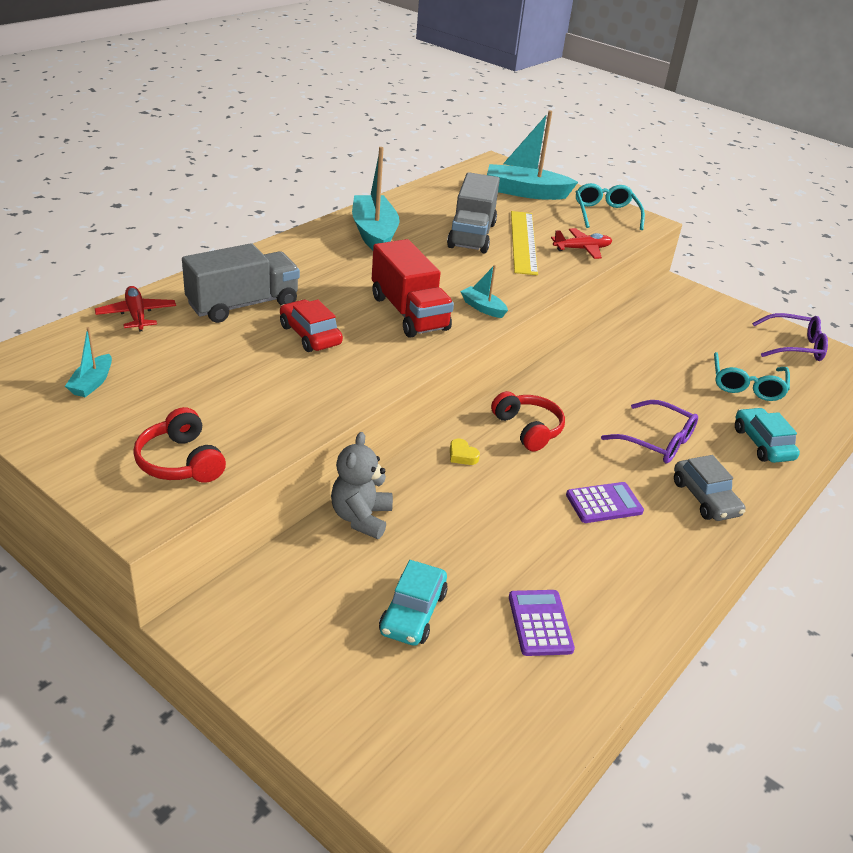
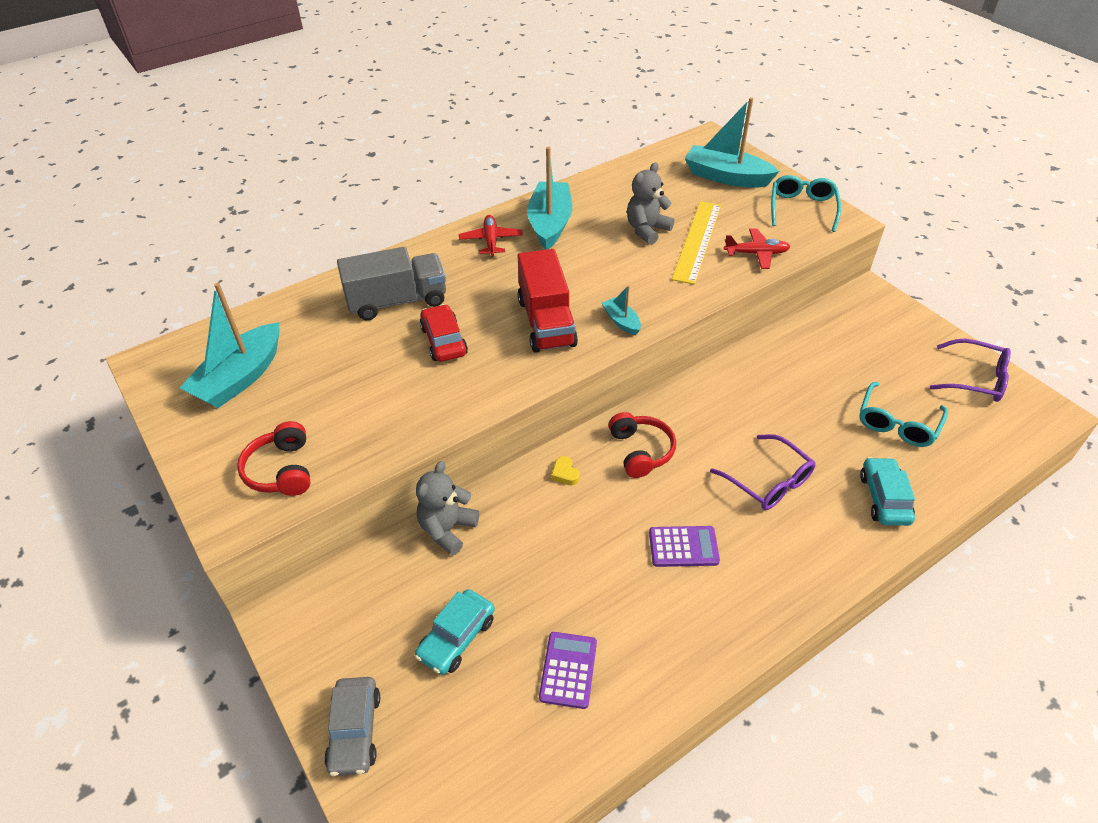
camera: 20 degrees right, 10 degrees up
(92, 383) = (240, 377): turquoise boat -> turquoise boat, size x2.06
(136, 315) = (302, 306): red plane -> red plane (491, 241)
(472, 235) = (647, 230): grey truck -> grey teddy bear
(705, 498) = (792, 556): grey car -> grey car (355, 731)

